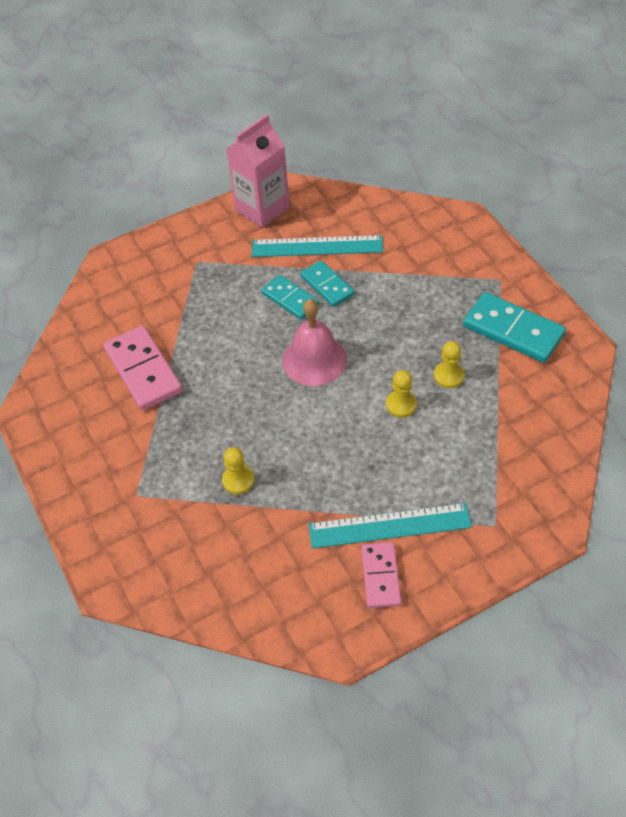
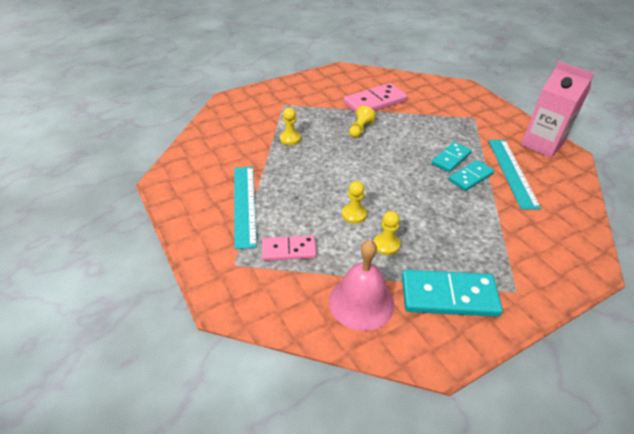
camera: 85 degrees right, 10 degrees down
(218, 392) = (360, 129): none -> yellow pawn
(314, 360) = (393, 170): pink bell -> pink bell (361, 302)
(380, 576) = (205, 199): pink domino -> pink domino (289, 250)
(513, 330) = (449, 295): turquoise domino -> turquoise domino turned 60 degrees clockwise

